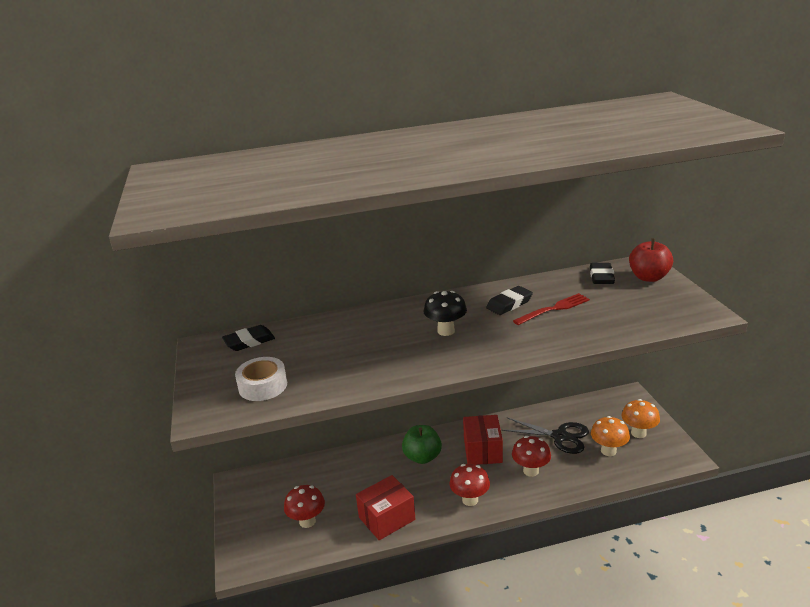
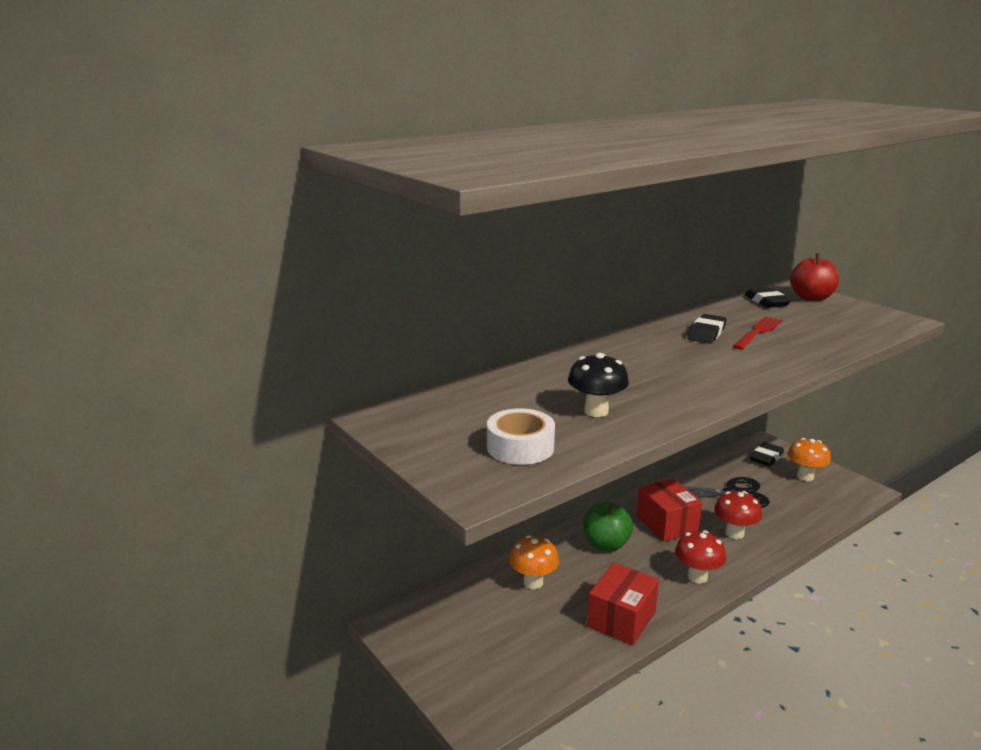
camera: 25 degrees left, 5 degrees down
(249, 341) = (440, 405): black eraser -> black eraser (766, 457)
(307, 521) = (526, 647): red mushroom -> none
(446, 331) = (671, 364): black mushroom -> black mushroom (596, 411)
(608, 451) = (792, 498): orange mushroom -> orange mushroom (533, 582)

